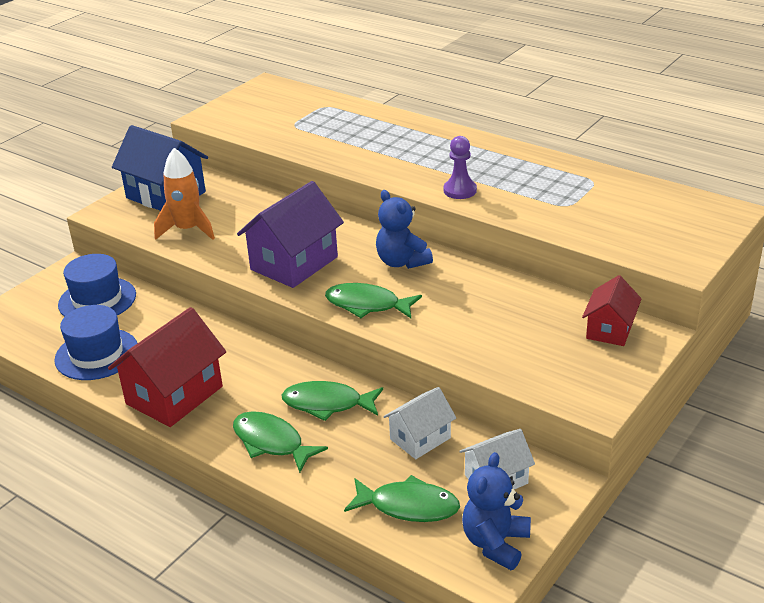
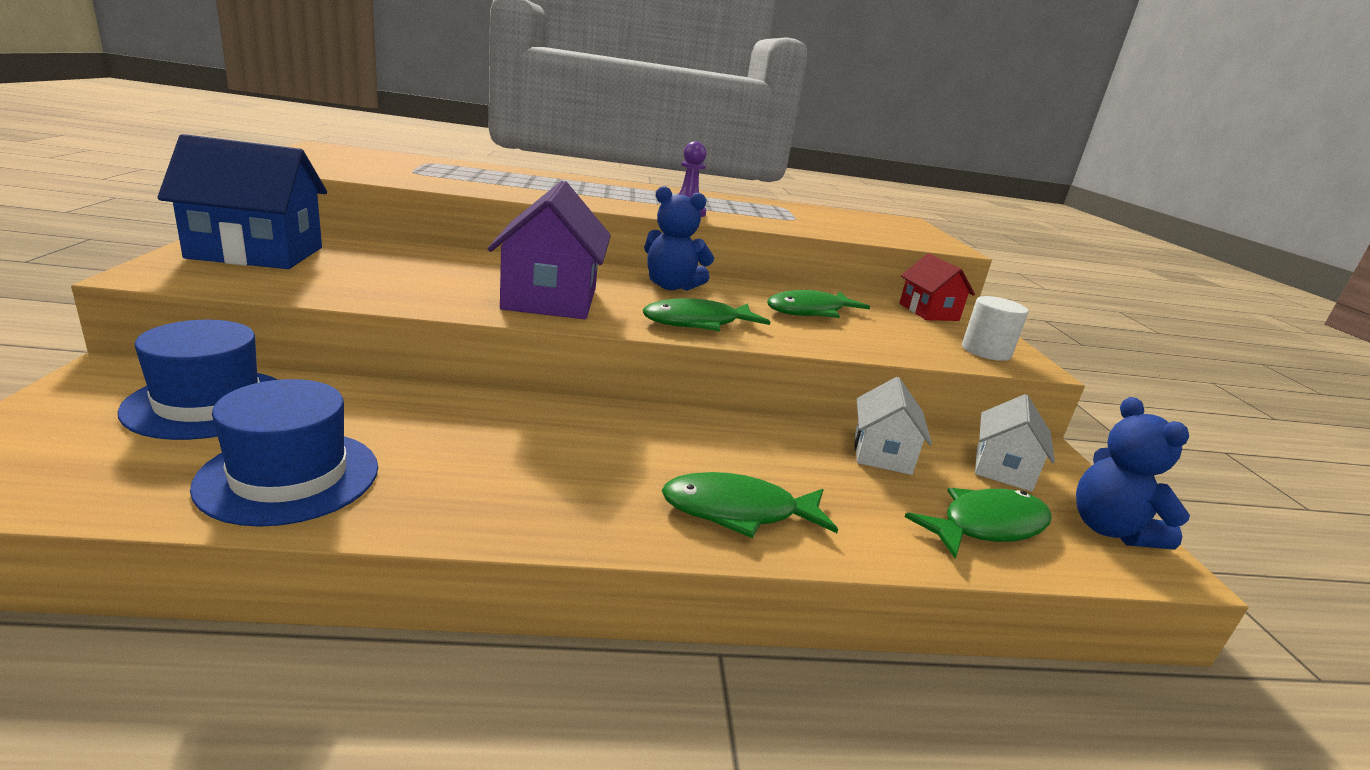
camera: 45 degrees left, 10 degrees down
(174, 395) = (512, 496): red house -> none
(188, 230) = (343, 282): orange rocket -> none
(327, 404) = (738, 448): green fish -> green fish (810, 311)
(579, 383) = (986, 351): none -> white cylinder

